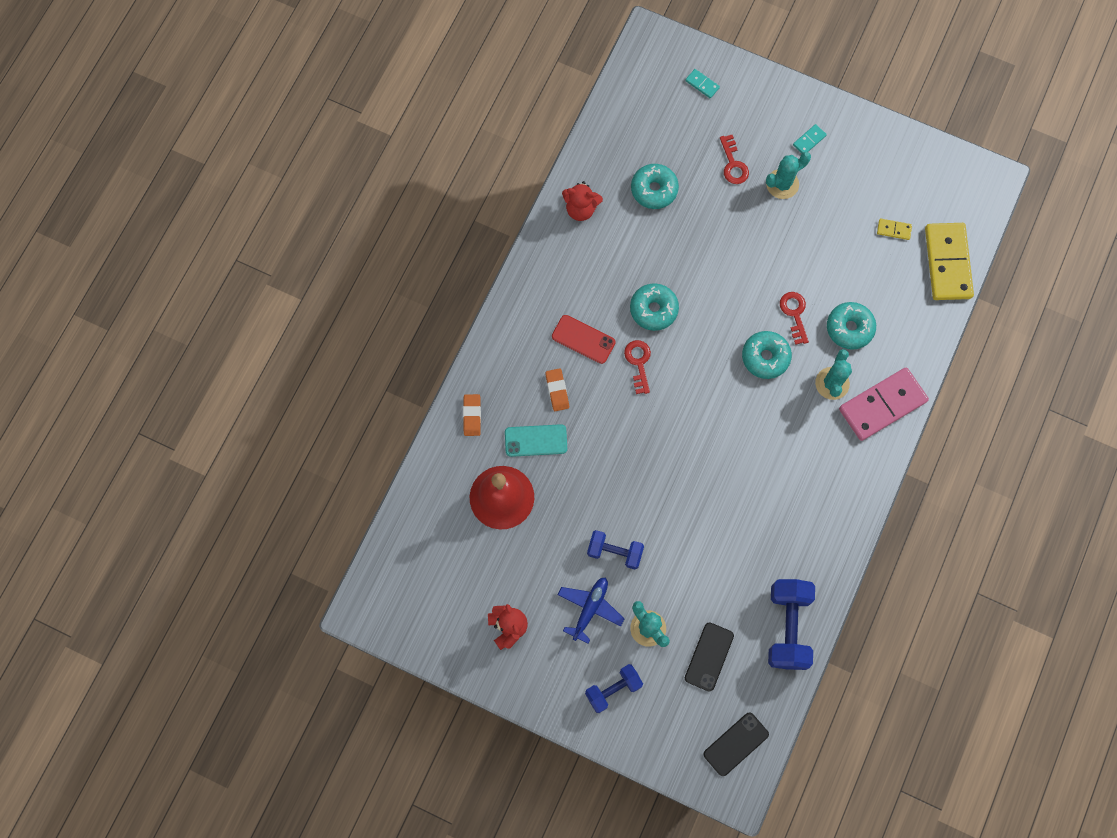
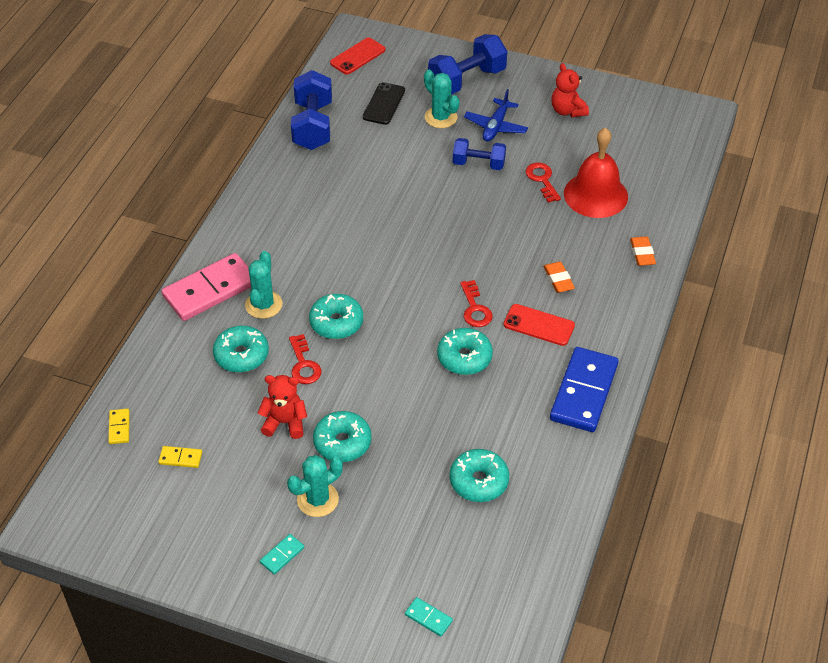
camera: 175 degrees right, 25 degrees down
(536, 440) = (572, 238): turquoise phone -> none
(555, 265) = (584, 392): none -> blue domino
(581, 209) = (565, 453): red teddy bear -> red teddy bear (285, 422)
(613, 689) = (467, 80): blue dumbbell -> blue dumbbell, size x1.58
(733, 164) = (381, 518): red key -> red key (542, 180)
(736, 744) = (357, 56): black phone -> red phone
(762, 233) = (342, 442): none -> turquoise donut
(947, 263) = (119, 427): yellow domino -> yellow domino, size x0.42

